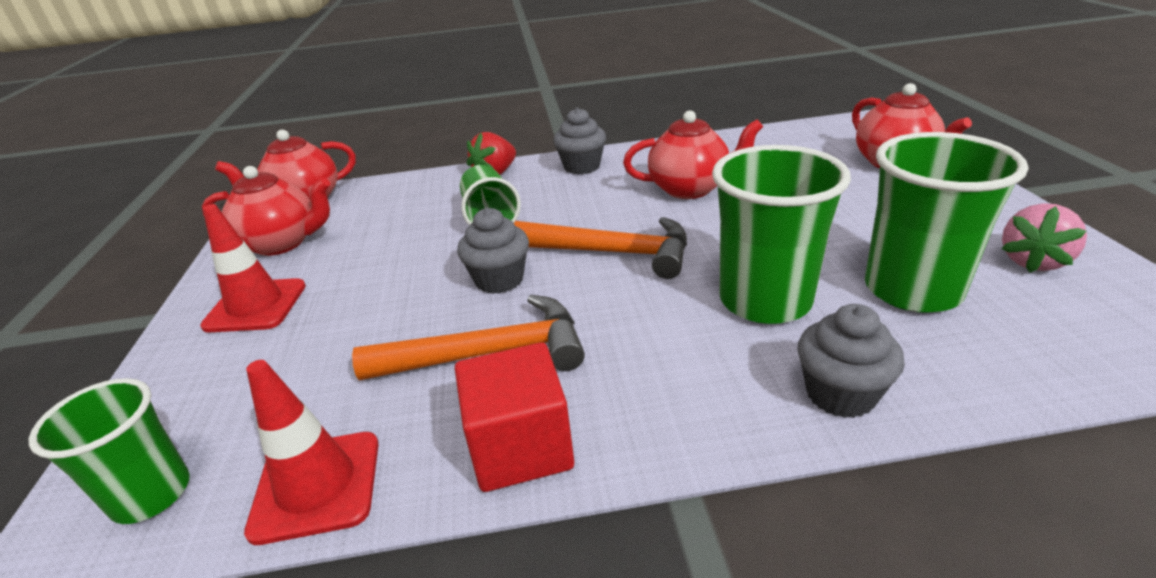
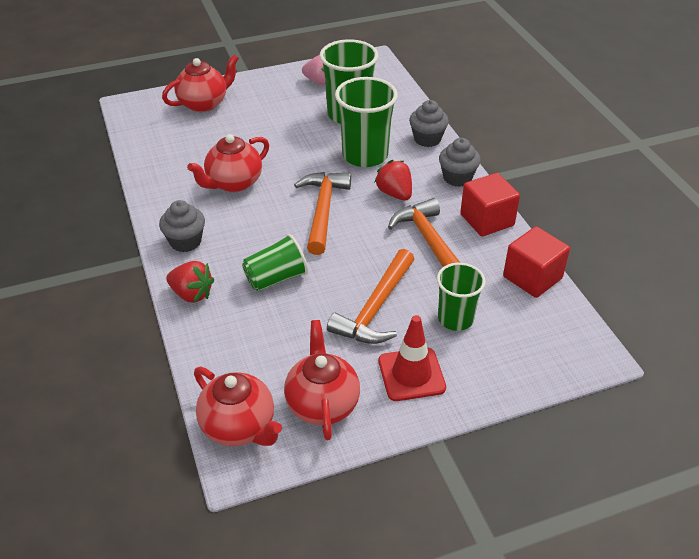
camera: 105 degrees left, 10 degrees up
(151, 494) = (563, 335): green cup -> green cup (455, 319)
(317, 486) = (532, 277): red traffic cone -> red cube
(386, 286) = (375, 308): none -> orange hammer
(499, 280) = (360, 254): grey cupcake -> grey cupcake (457, 178)
(640, 326) = (395, 193): none -> red strawberry
(690, 188) = (233, 183): red teapot -> red teapot turned 120 degrees counterclockwise

